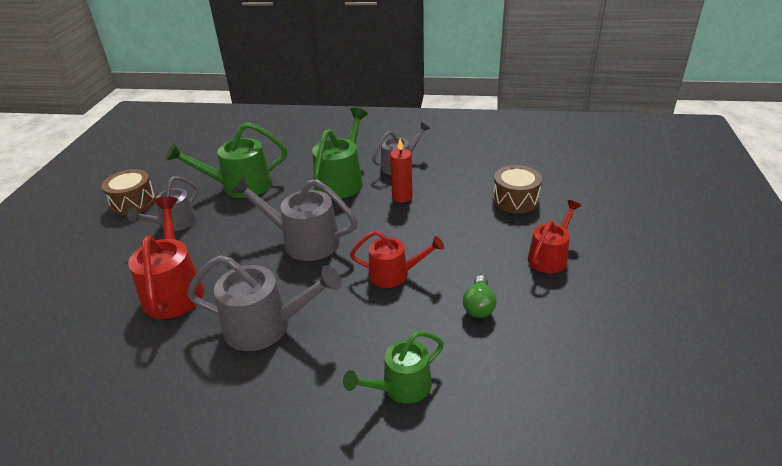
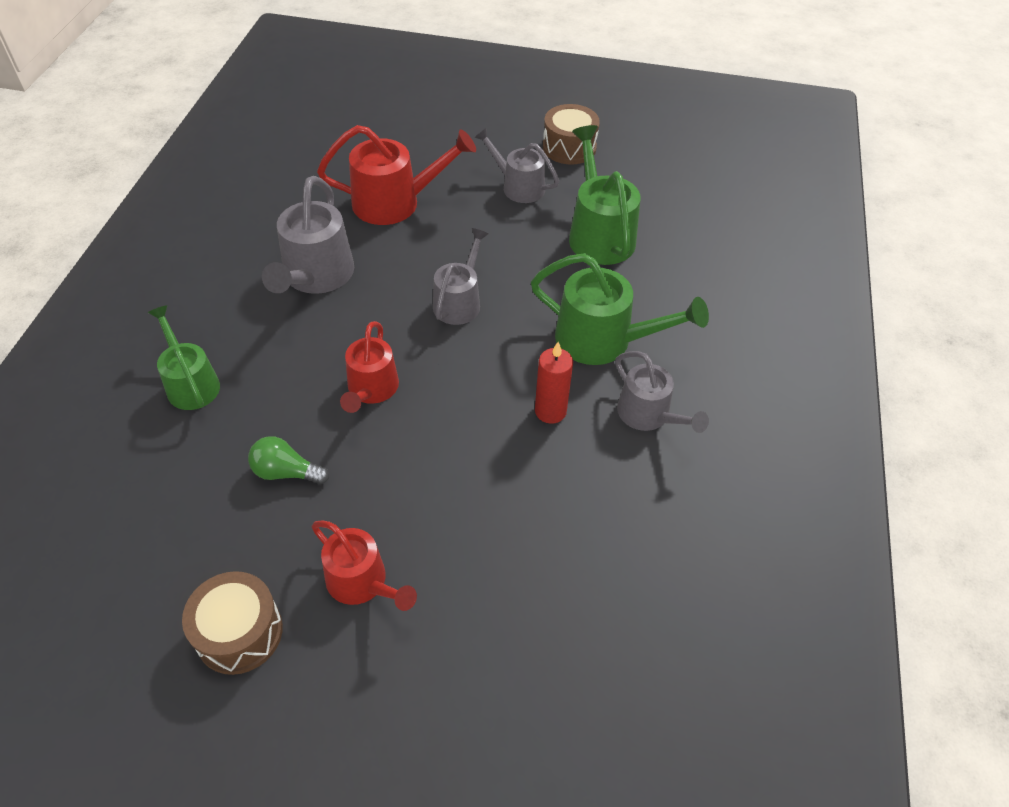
camera: 90 degrees right, 15 degrees up
(303, 241) = (459, 301): grey watering can -> grey watering can, size x0.66
(515, 200) = (523, 569): brown drum -> brown drum (239, 632)

